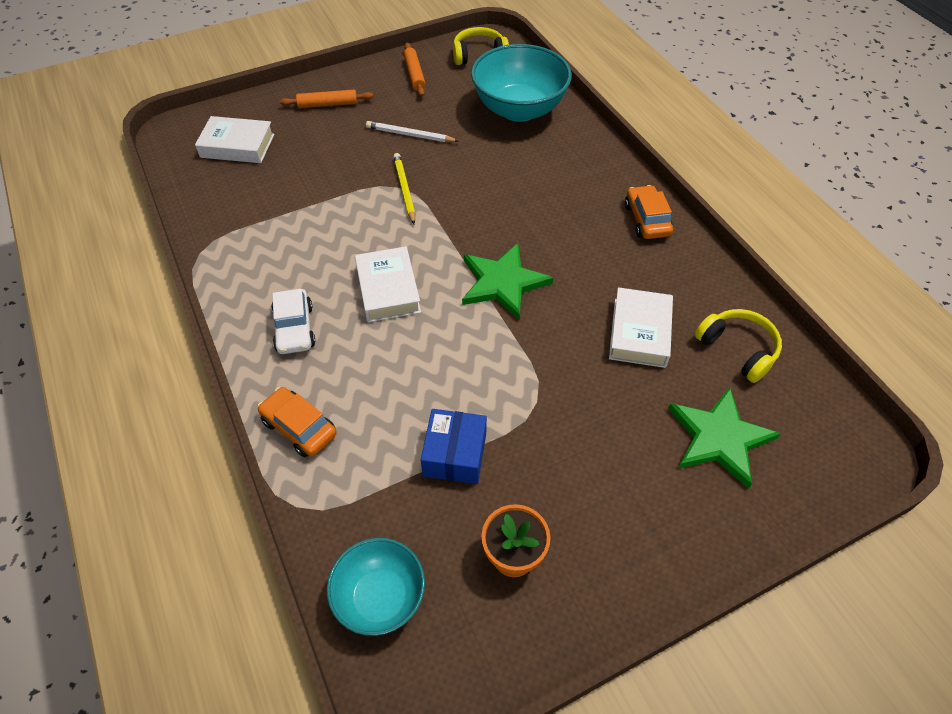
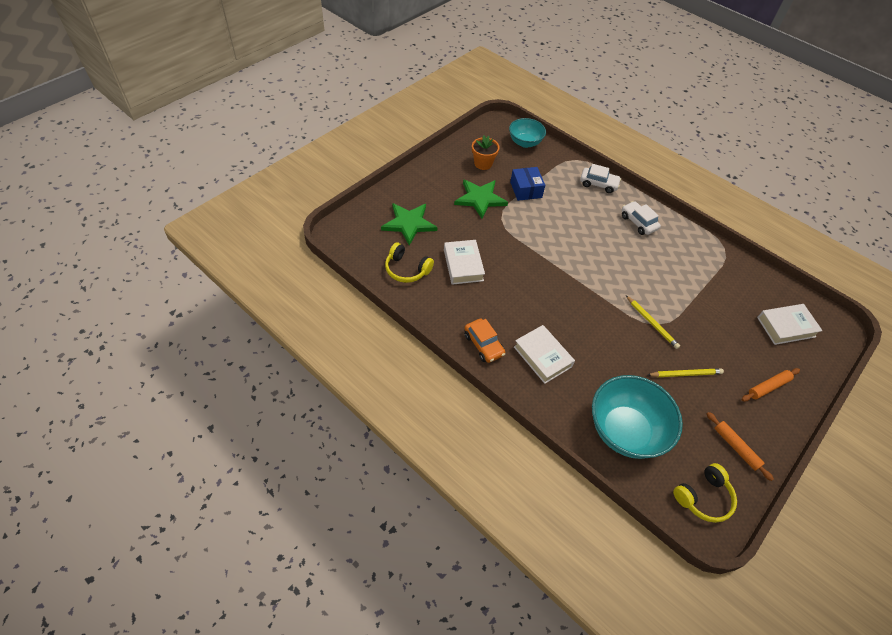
camera: 155 degrees right, 0 degrees up
(299, 427) = (598, 184): orange car -> white car
(388, 289) = (609, 254): white book -> white book (542, 357)
(410, 135) = (685, 374): white pencil -> yellow pencil
(503, 283) = (551, 274): green star -> green star (480, 199)

